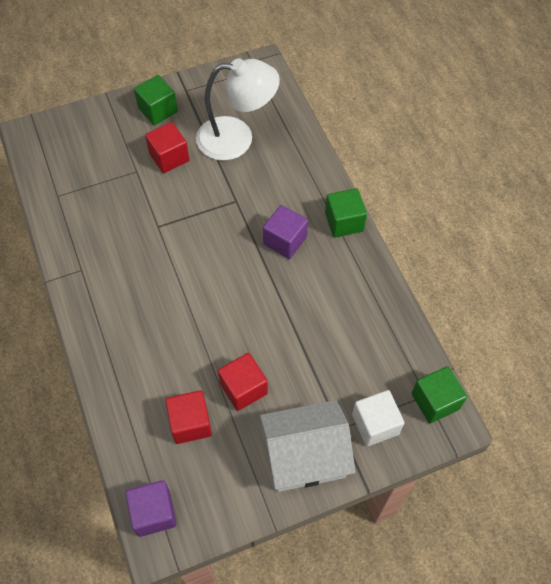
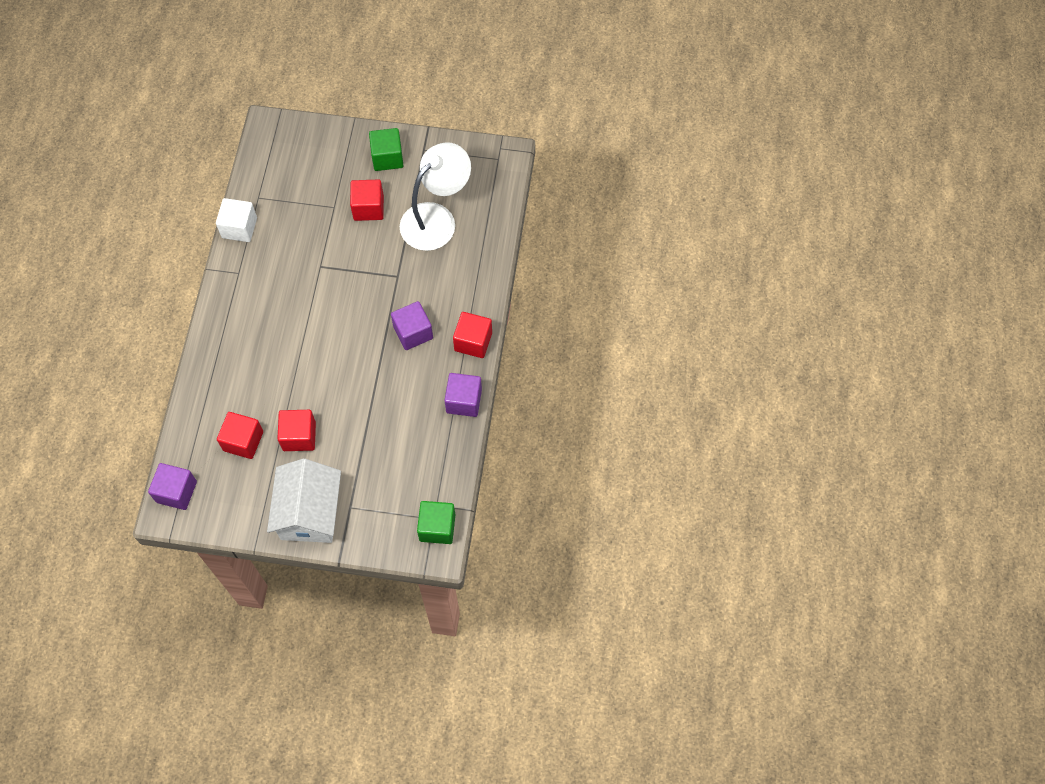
camera: 30 degrees right, 5 degrees up
(237, 138) = (436, 218): white lamp -> white lamp turned 75 degrees counterclockwise
(305, 456) = (310, 512): white house -> white house turned 75 degrees clockwise
(344, 222) = (473, 341): green cube -> red cube
(374, 276) = (464, 401): none -> purple cube
(375, 424) = (378, 519): white cube -> white cube (239, 228)

